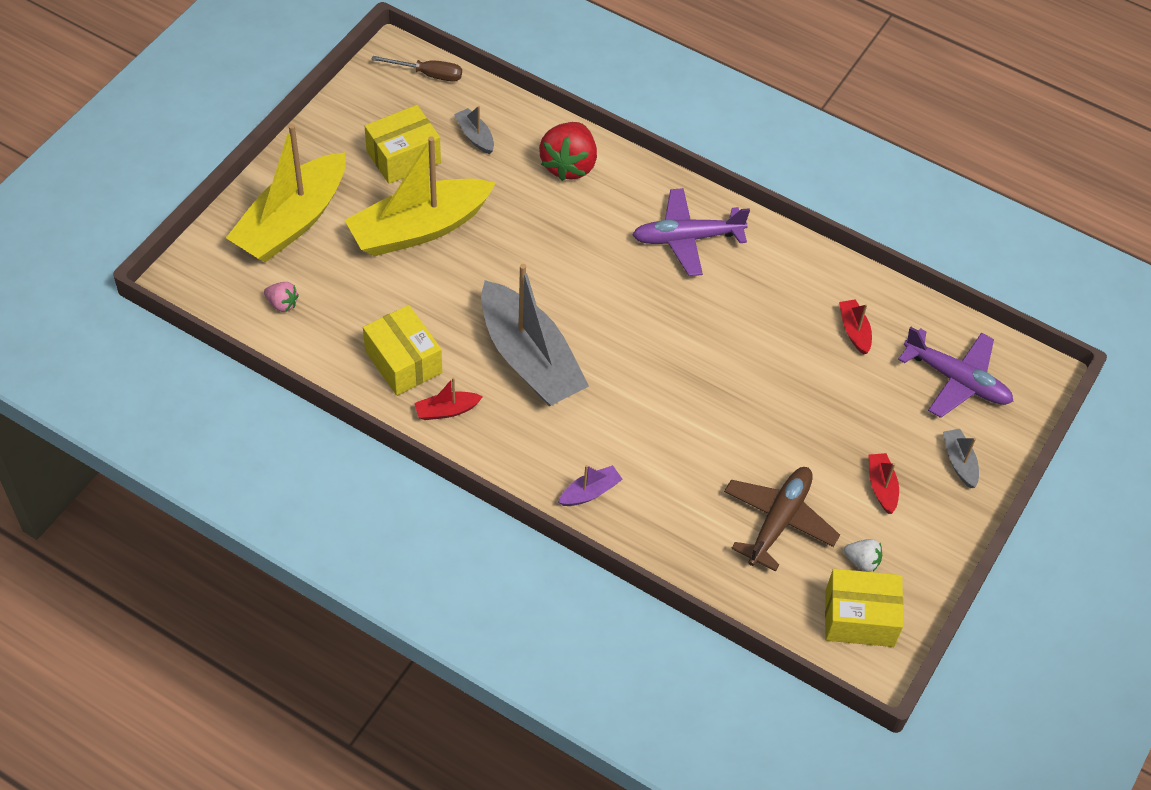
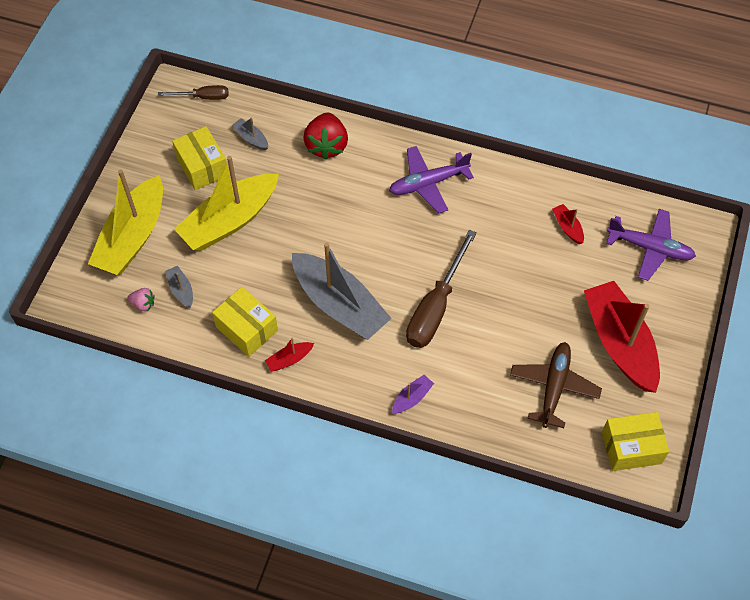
camera: 10 degrees left, 5 degrees up
(403, 157) = (202, 167): yellow box -> yellow box turned 75 degrees counterclockwise
(652, 389) = (435, 307): none -> brown screwdriver
(862, 561) = (621, 403): white strawberry -> none
(881, 487) = (619, 343): red boat -> red boat, size x2.44
(959, 462) = (669, 310): grey boat -> grey boat (181, 290)

